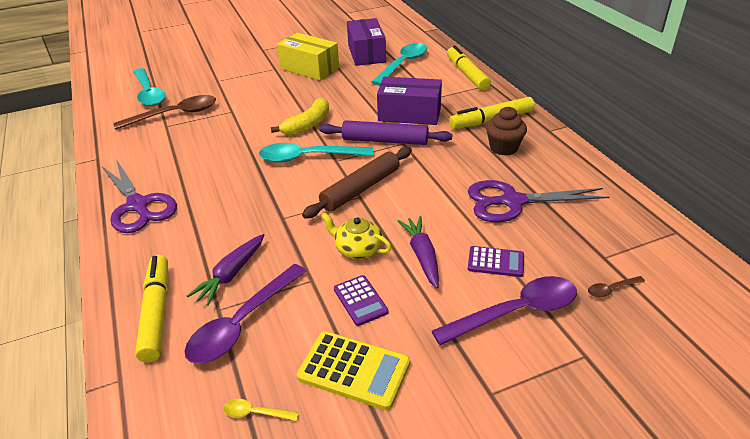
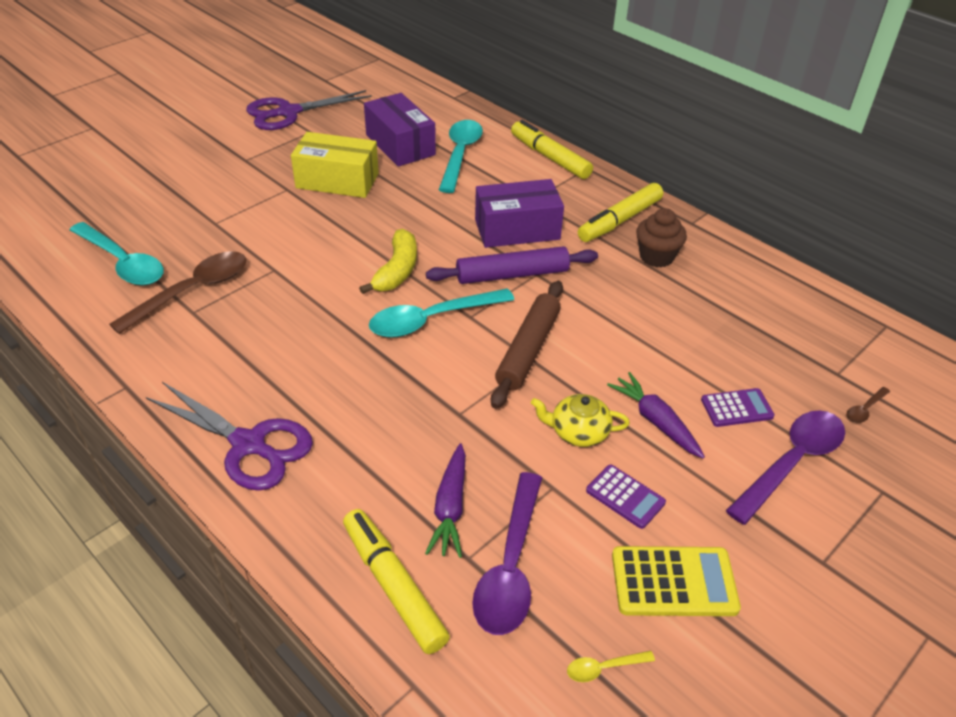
camera: 25 degrees left, 5 degrees up
(512, 202) = (708, 327): purple scissors -> purple scissors (289, 112)

